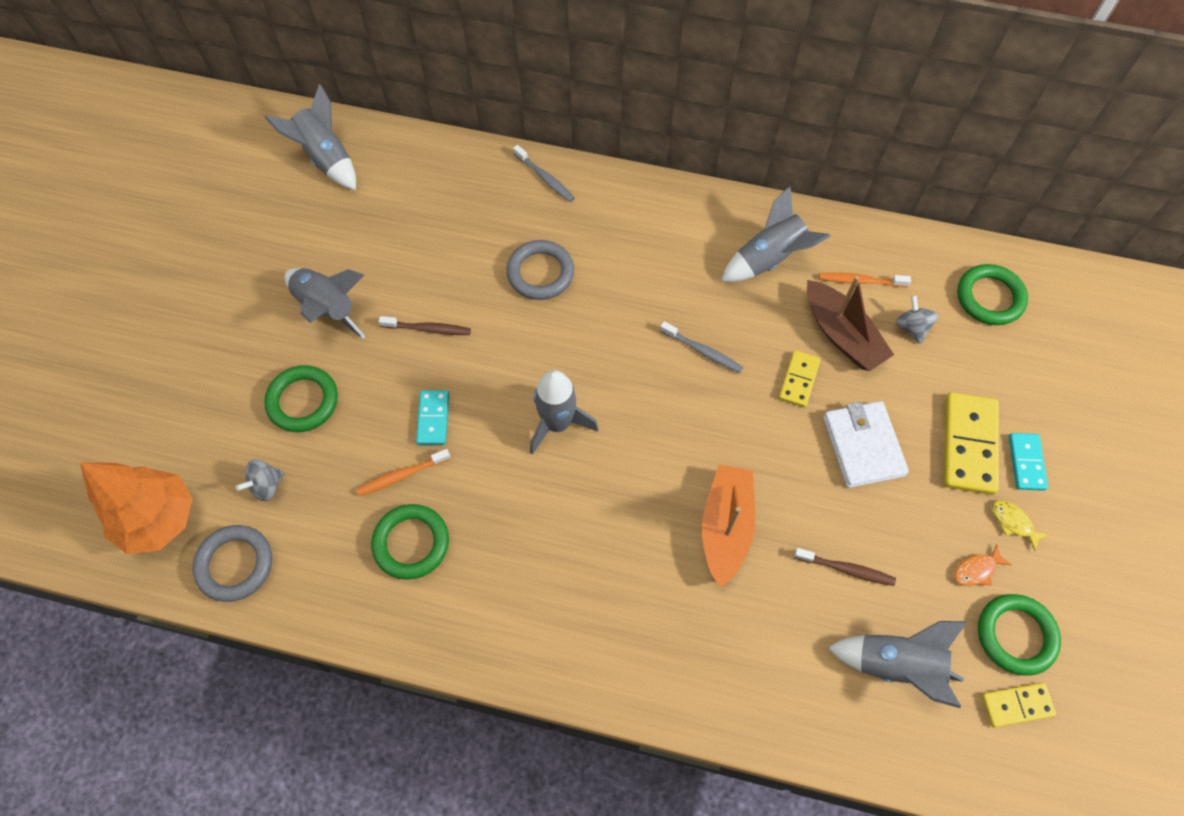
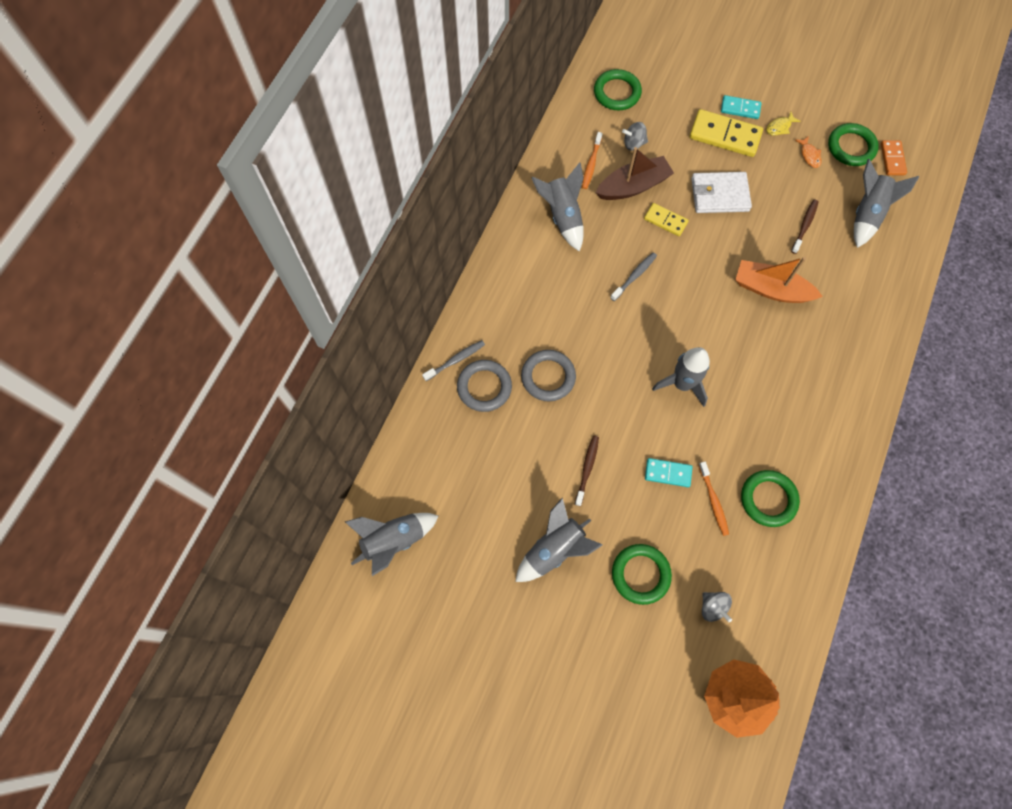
camera: 80 degrees left, 5 degrees up
(235, 564) = (776, 634): grey ring -> grey ring (484, 387)
(1016, 705) = (892, 159): yellow domino -> orange domino

